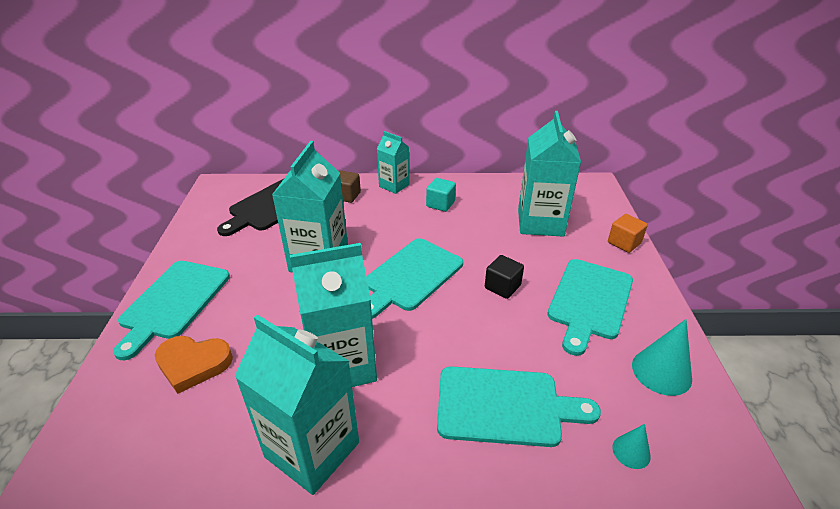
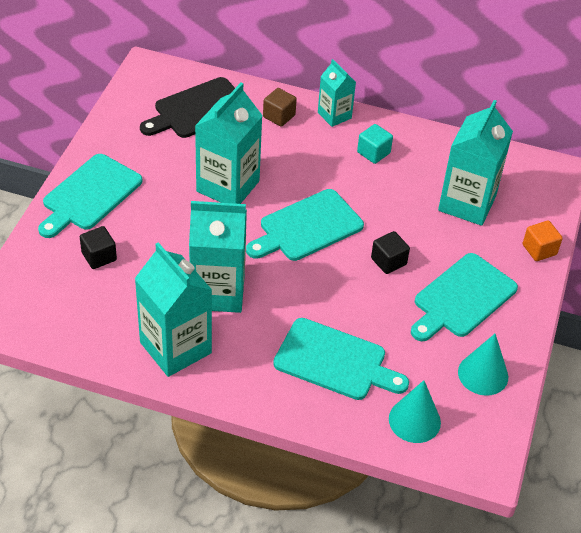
camera: 15 degrees right, 10 degrees up
(193, 364) = (99, 256): orange heart -> black cube
(631, 451) = (414, 420): turquoise cone -> turquoise cone, size x1.78

